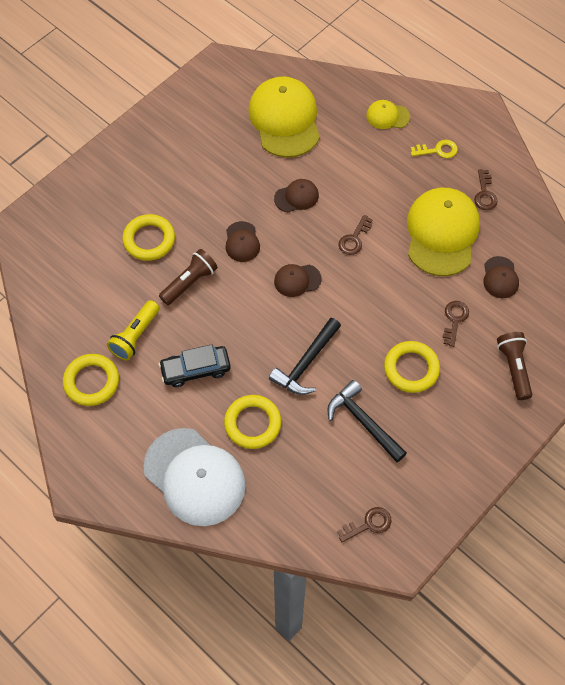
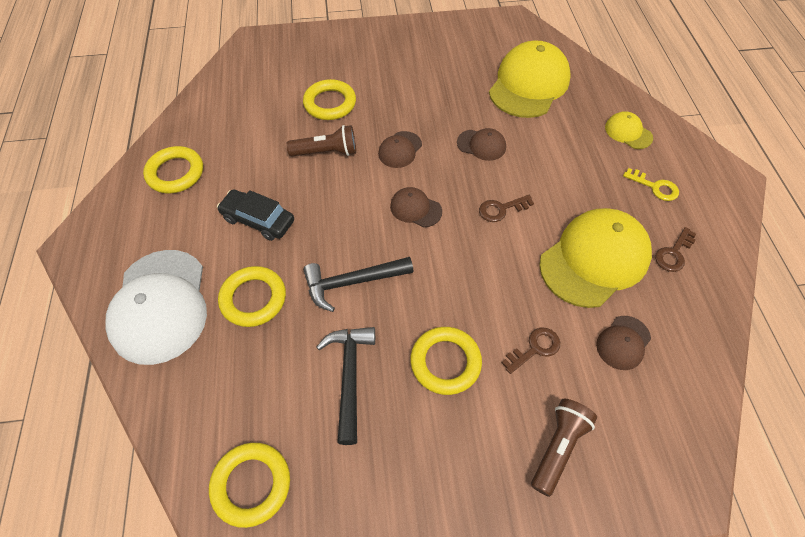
camera: 40 degrees right, 5 degrees down
(135, 336) = (243, 163): yellow flashlight -> none
(368, 524) = (251, 485): brown key -> yellow ring

